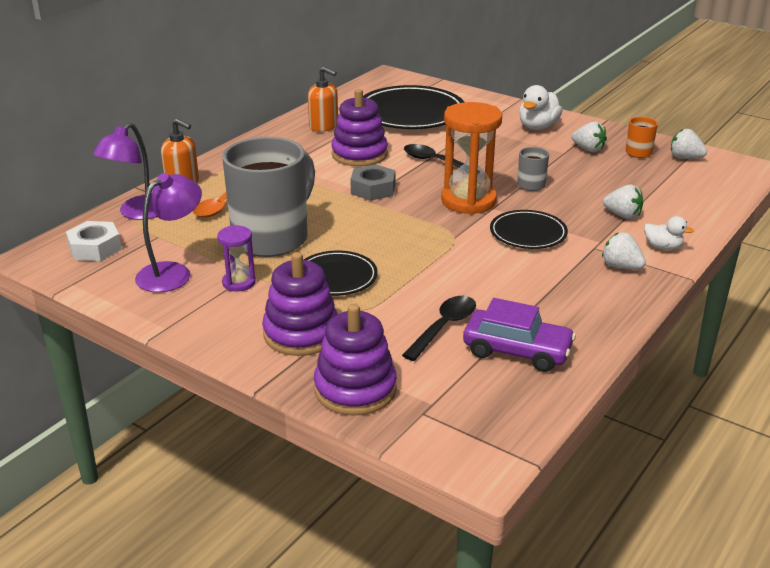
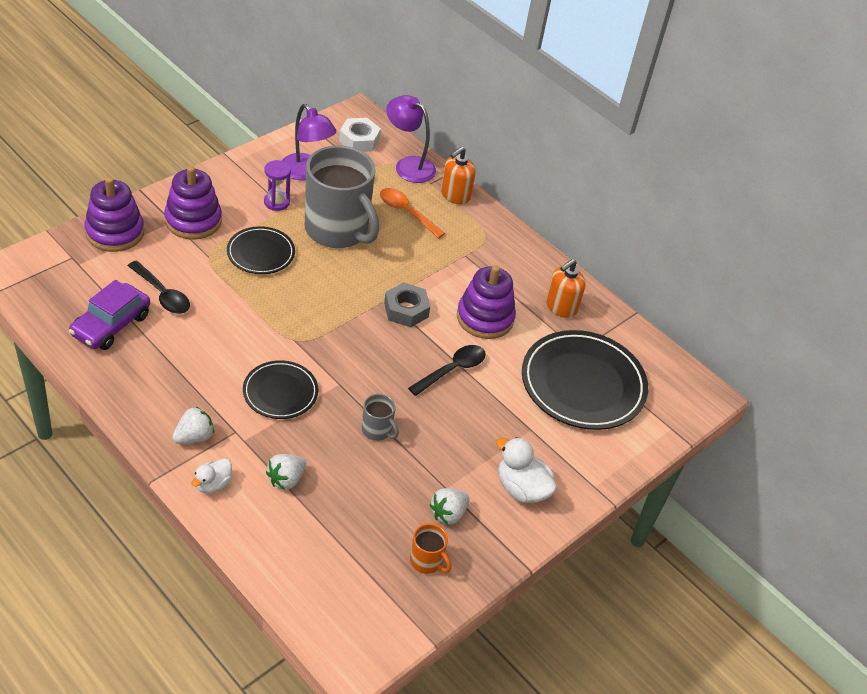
camera: 95 degrees right, 15 degrees up
(468, 201) = (359, 370): orange hourglass -> none
(685, 158) = (399, 602): white strawberry -> none

